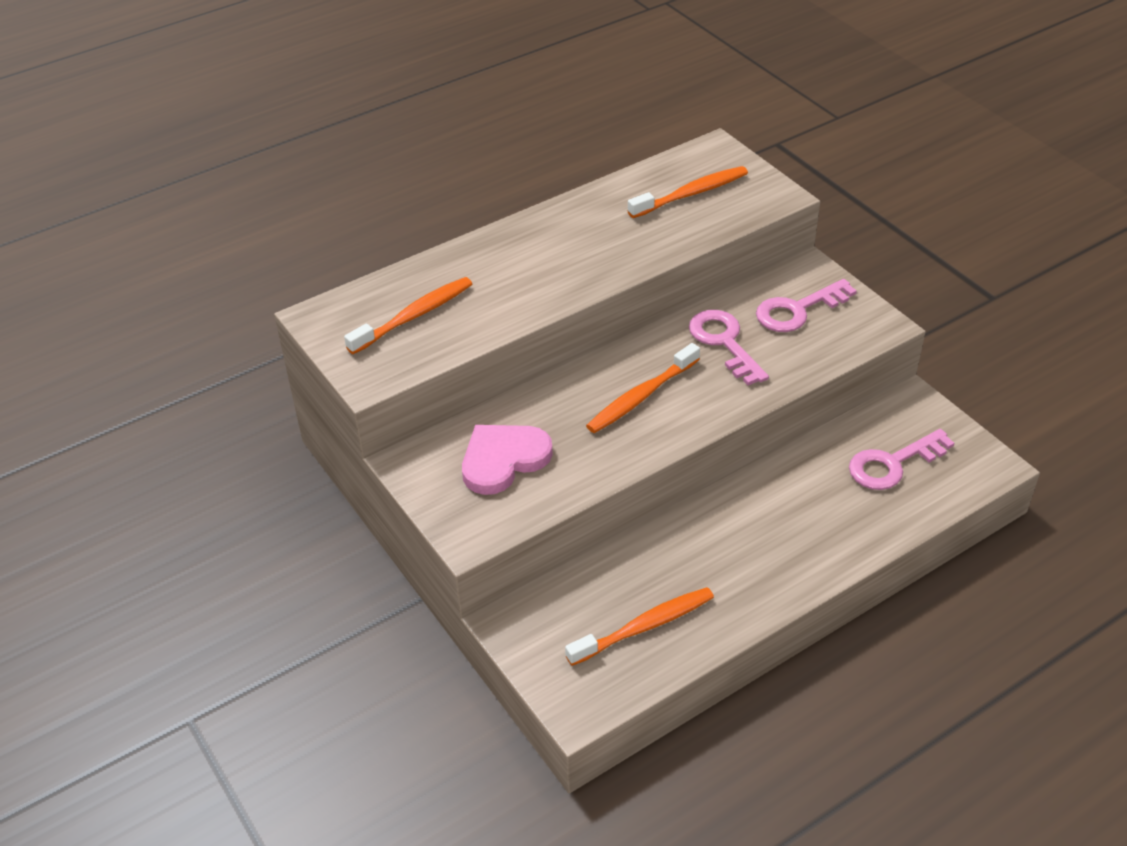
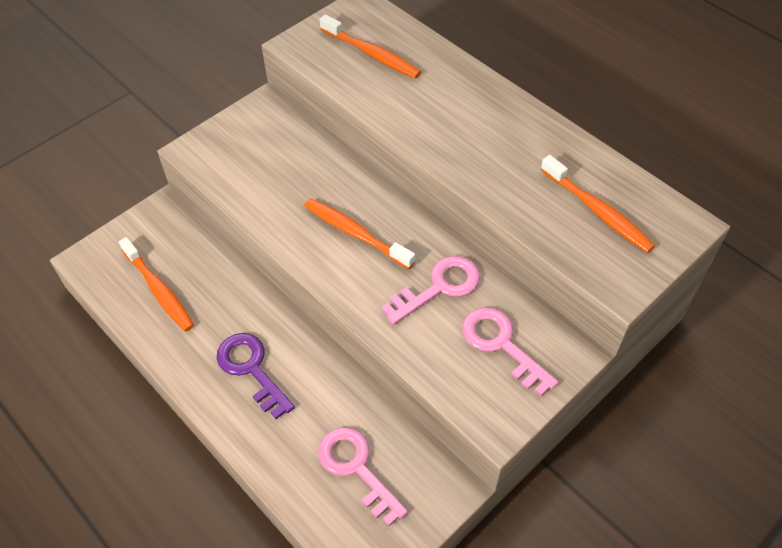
camera: 80 degrees right, 10 degrees up
(503, 460) = (272, 156): pink heart -> none
(770, 540) = (251, 369): none -> purple key

